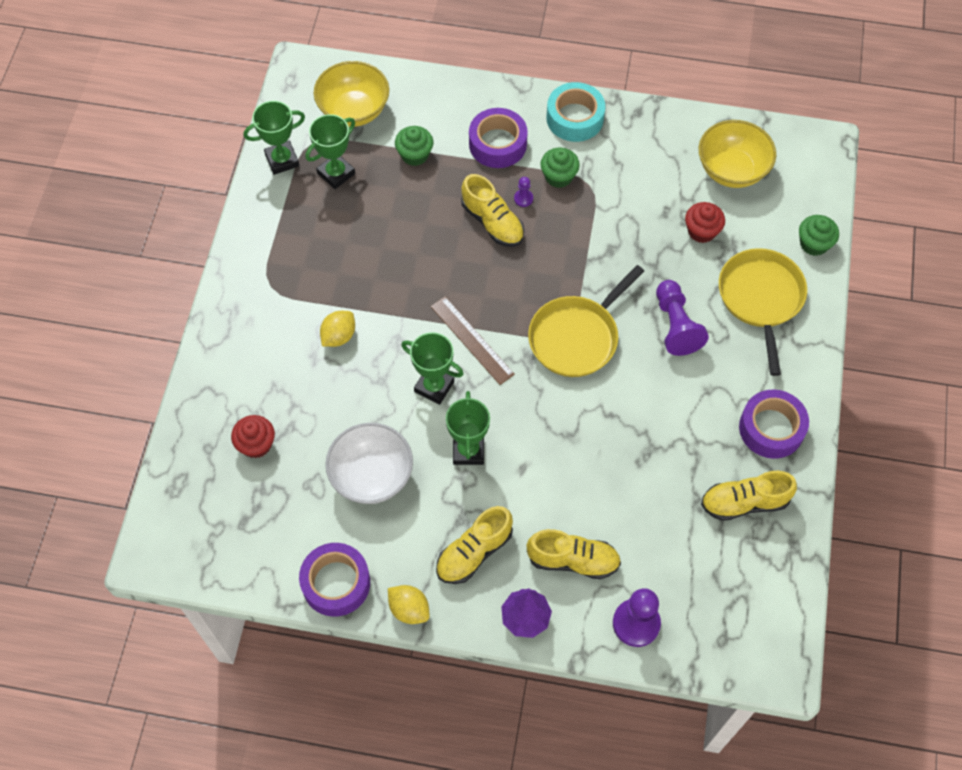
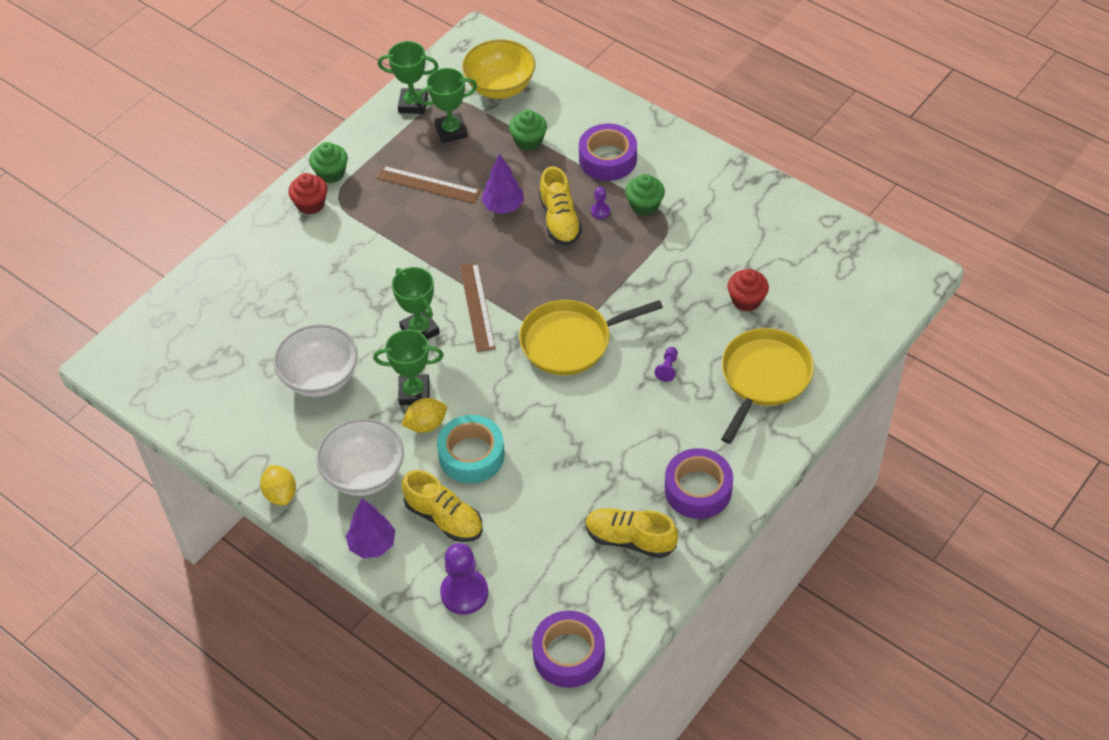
camera: 30 degrees right, 10 degrees down
(256, 444) = (244, 314): red cupcake -> red cupcake (311, 204)
(336, 583) = (235, 447): purple tape -> purple tape (568, 654)
(339, 336) = (367, 259): yellow lemon -> yellow lemon (426, 424)
(349, 237) = (428, 184): none -> brown ruler
(433, 230) = (503, 206): none -> purple tree
(468, 450) = (414, 392): green trophy -> green trophy turned 60 degrees clockwise
(474, 552) = (364, 474): yellow shoe -> white bowl
(575, 118) = (692, 163): turquoise tape -> turquoise tape (471, 455)
(675, 325) = (667, 368): purple pawn -> purple pawn, size x0.47
(731, 170) = (811, 260): yellow bowl -> none
(814, 244) = (847, 352): green cupcake -> green cupcake (331, 173)

